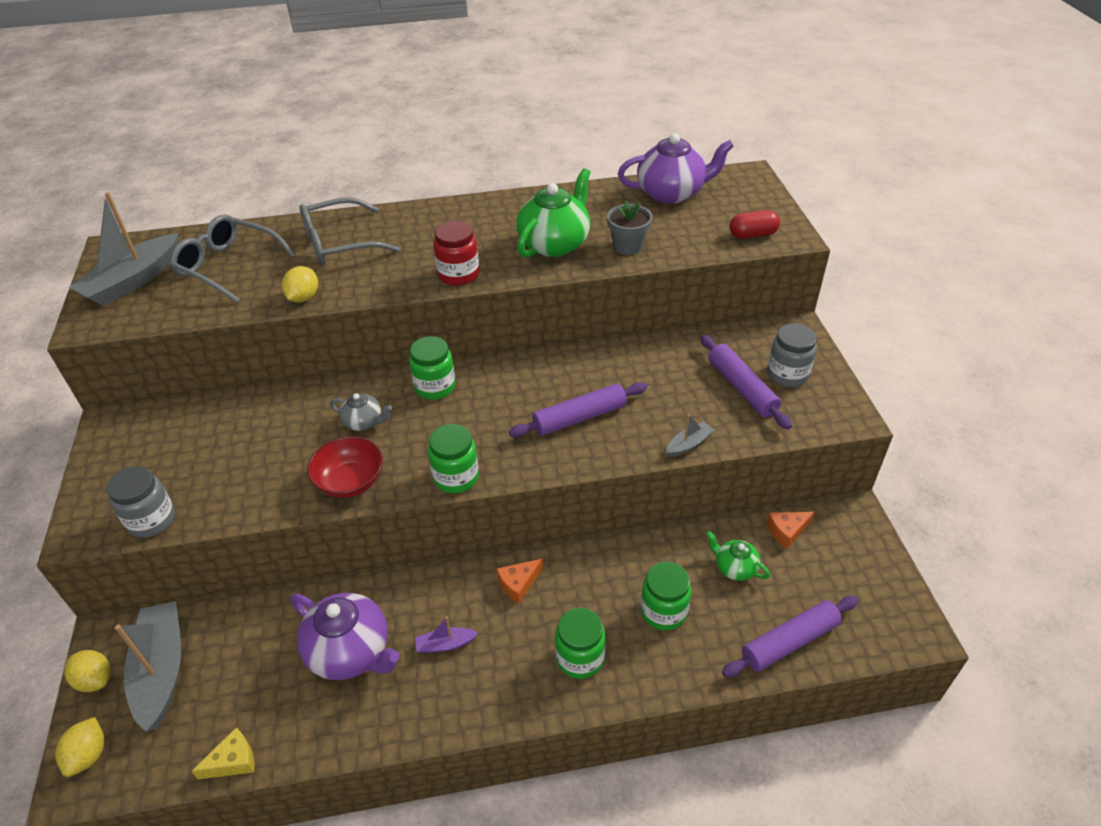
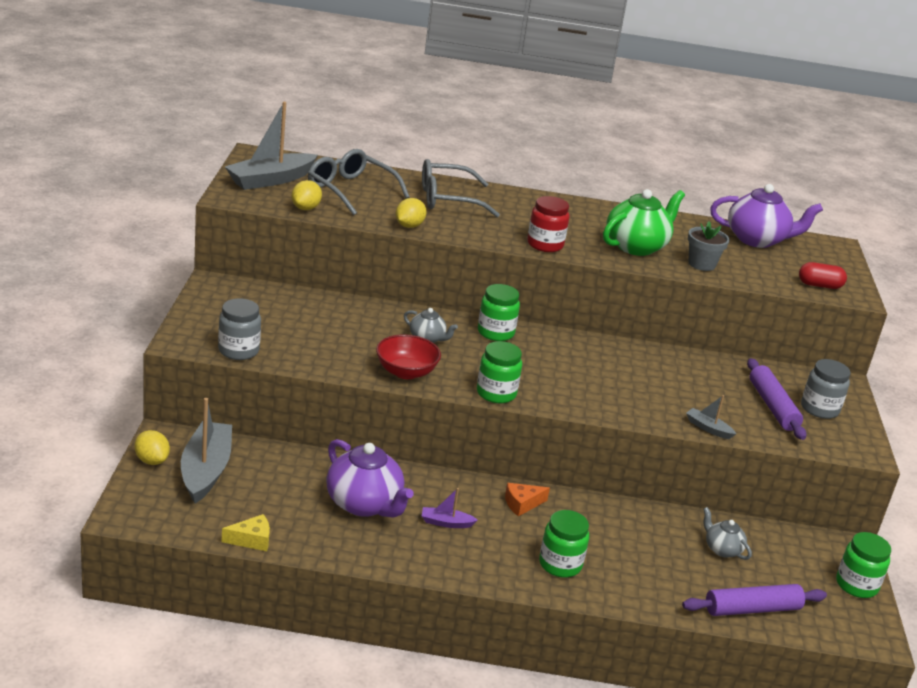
camera: 10 degrees right, 15 degrees down
(88, 755) = (138, 503): yellow lemon -> yellow lemon (305, 208)
(579, 418) = (617, 386): purple rolling pin -> none
(663, 611) = (645, 557): green jar -> green jar (856, 585)
(689, 444) = (708, 428): grey boat -> grey boat turned 120 degrees counterclockwise
(734, 567) = (722, 549): green teapot -> grey teapot
(786, 531) = (781, 540): orange cheese -> none

